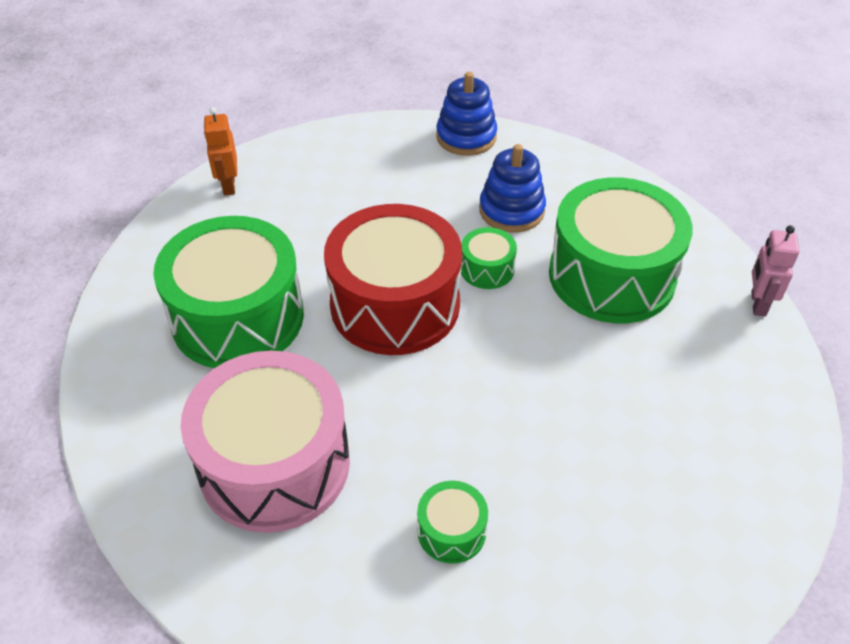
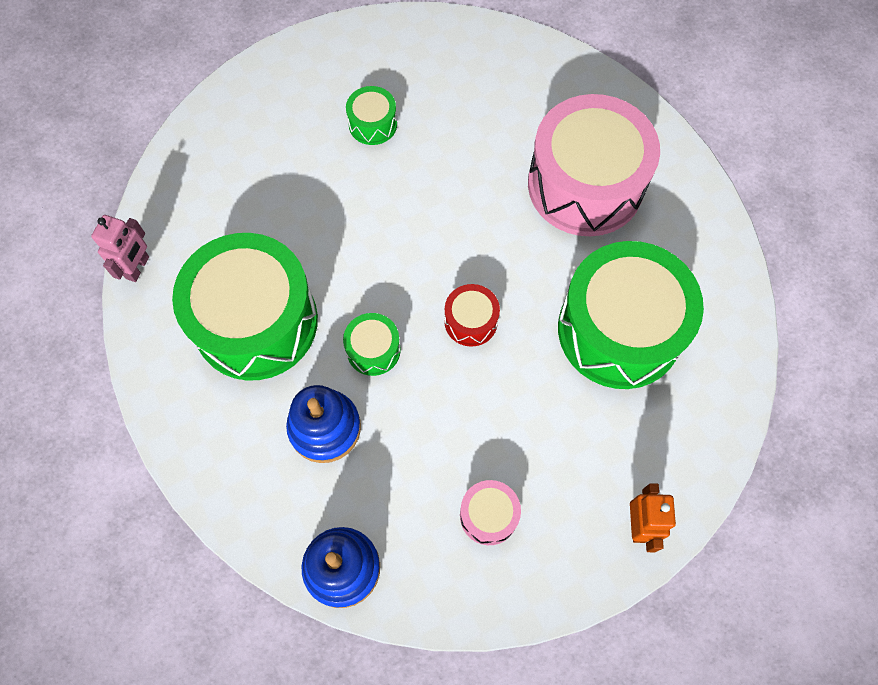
camera: 170 degrees left, 20 degrees up
(355, 176) = (488, 515): none -> pink drum
(395, 304) = (471, 321): red drum -> red drum, size x0.43
(451, 531) = (461, 118): green drum -> green drum (373, 124)

